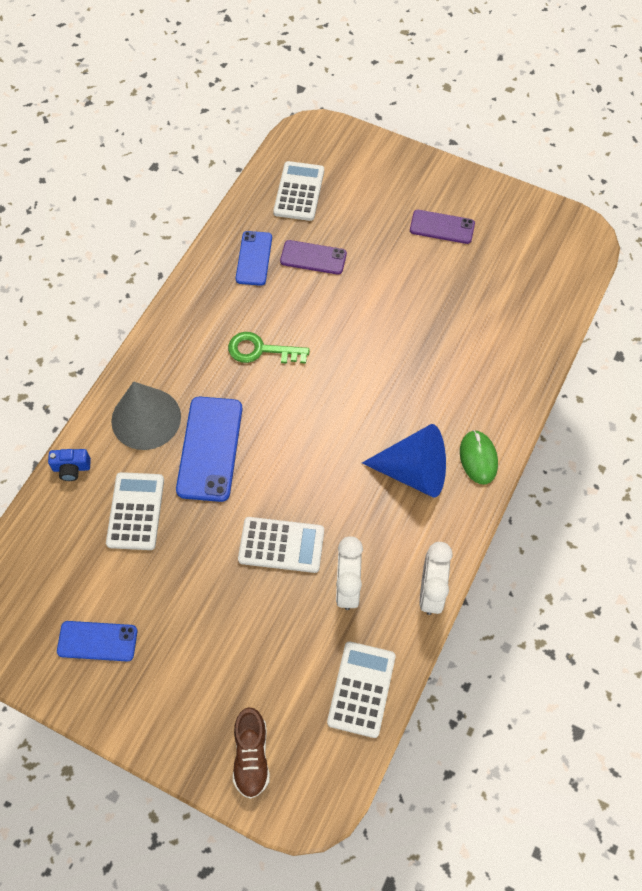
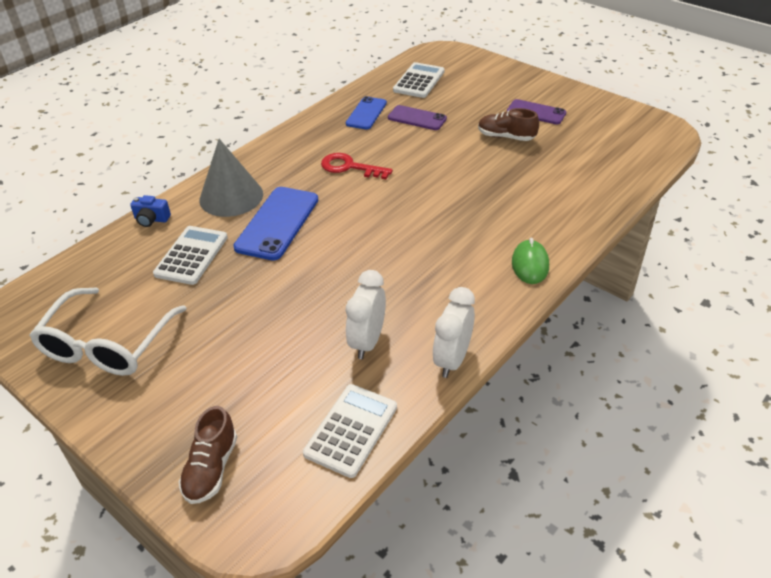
camera: 15 degrees right, 20 degrees down
(97, 641) = (108, 343): blue phone -> white glasses
(261, 350) = (349, 167): green key -> red key
(281, 545) = (314, 299): white calculator -> none
(414, 471) = (463, 265): blue cone -> none
(417, 273) = (506, 137): none -> brown shoe

